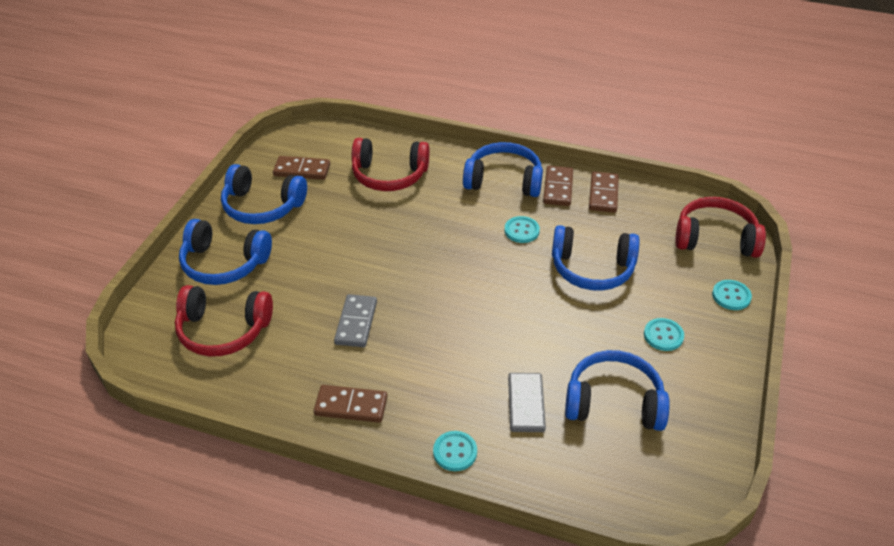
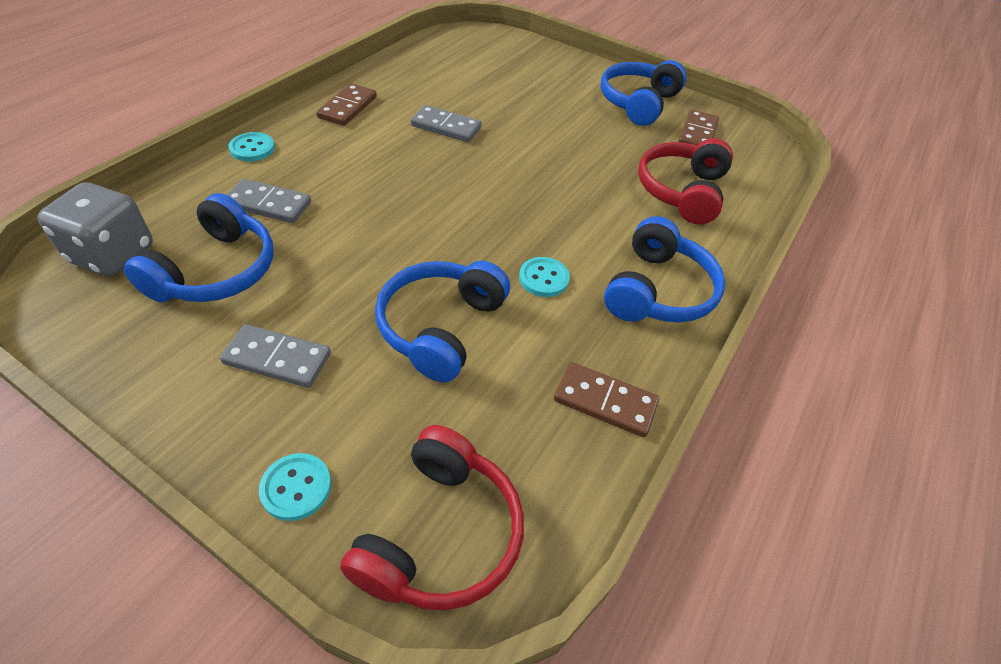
camera: 100 degrees right, 5 degrees up
(223, 330) = (474, 65): red headphones -> none
(224, 263) = (559, 75): blue headphones -> none
(558, 188) = (631, 347): brown domino -> none
(636, 477) = (113, 254): none -> grey dice
(663, 335) = (277, 358): turquoise button -> grey domino

